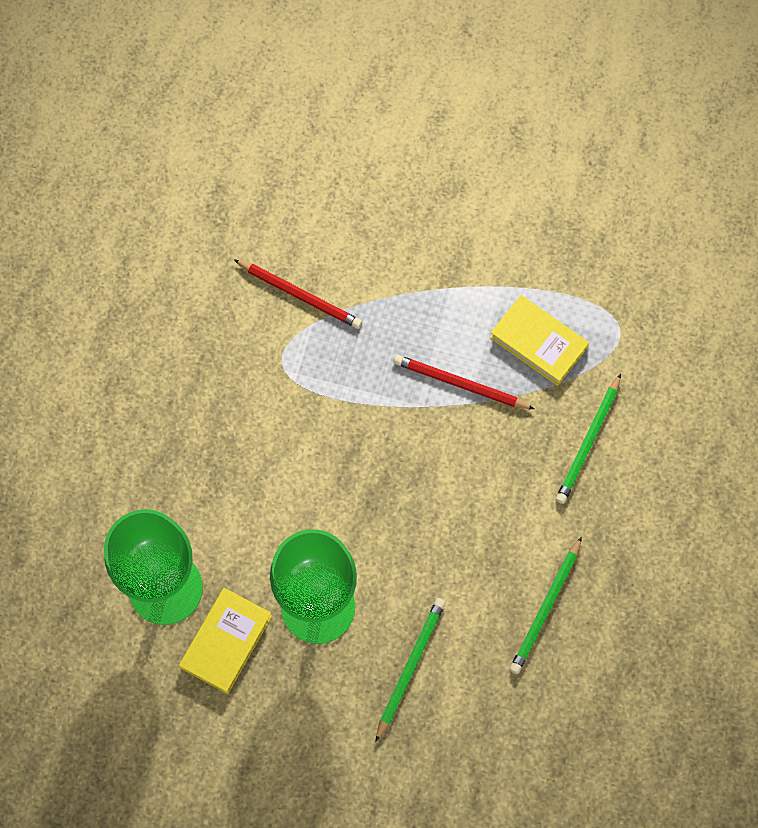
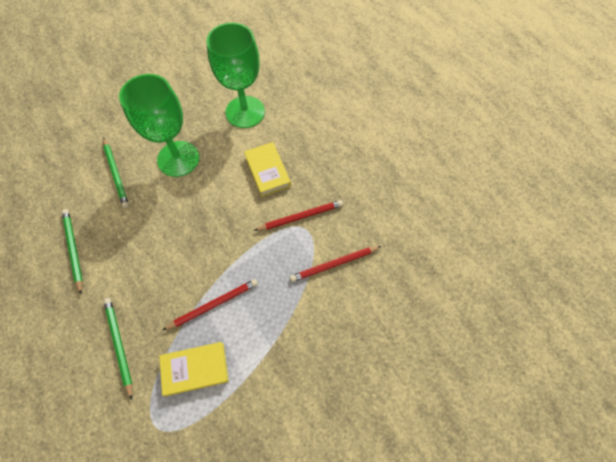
camera: 130 degrees right, 5 degrees down
(226, 642) = (201, 117): yellow book -> yellow book (267, 171)
(270, 379) = (300, 216): none -> red pencil

